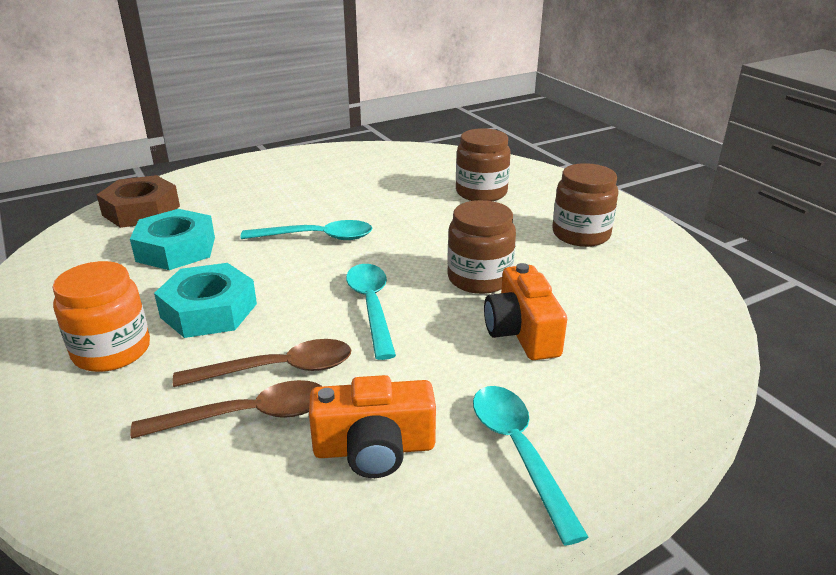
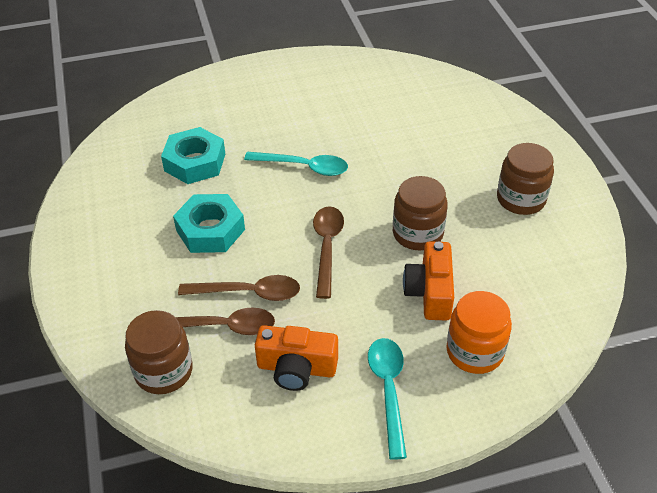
camera: 15 degrees right, 15 degrees up
(112, 351) = (141, 255): orange jar -> orange jar (475, 351)
(141, 211) = (173, 114): brown nut -> none
(371, 306) = (327, 247): turquoise spoon -> brown spoon
(481, 192) = (455, 134): brown jar -> brown jar (163, 371)

